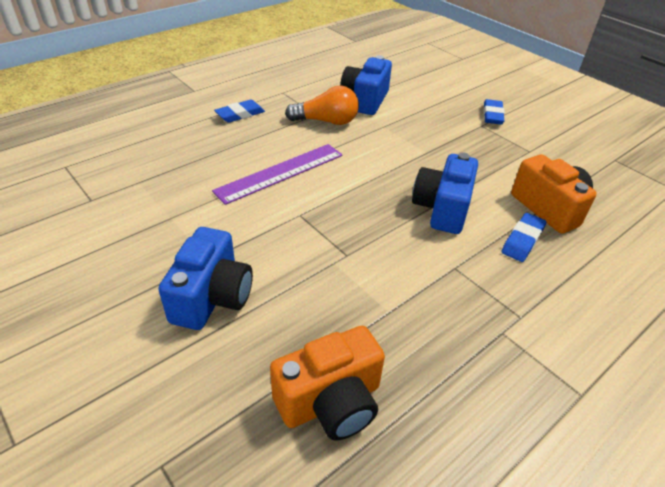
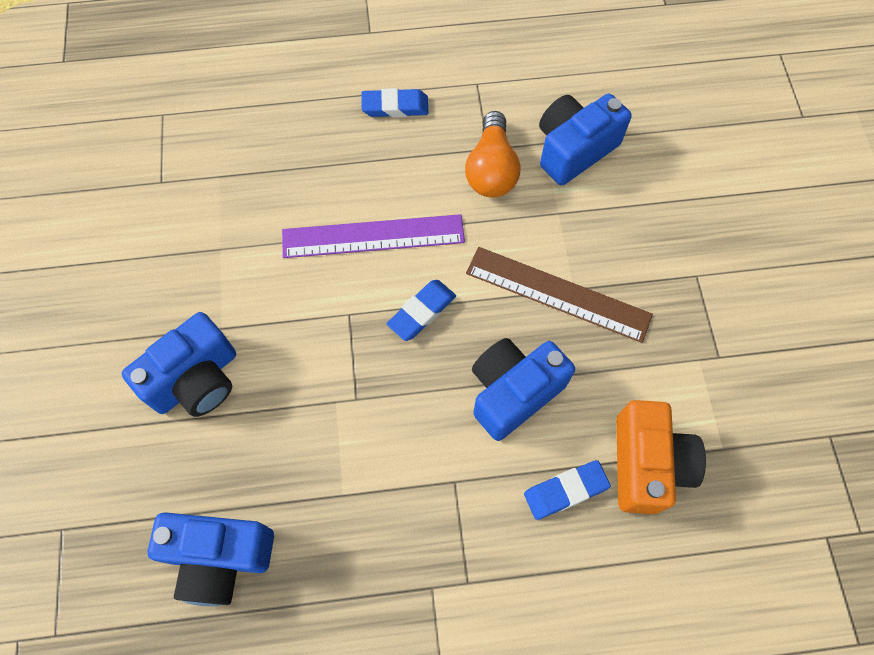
camera: 35 degrees right, 25 degrees up
(326, 121) = (491, 169): orange light bulb -> orange light bulb turned 60 degrees clockwise
(331, 402) = (220, 557): orange camera -> blue camera
(419, 157) = (558, 294): none -> brown ruler
(492, 115) = (732, 263): blue eraser -> blue eraser (421, 312)

